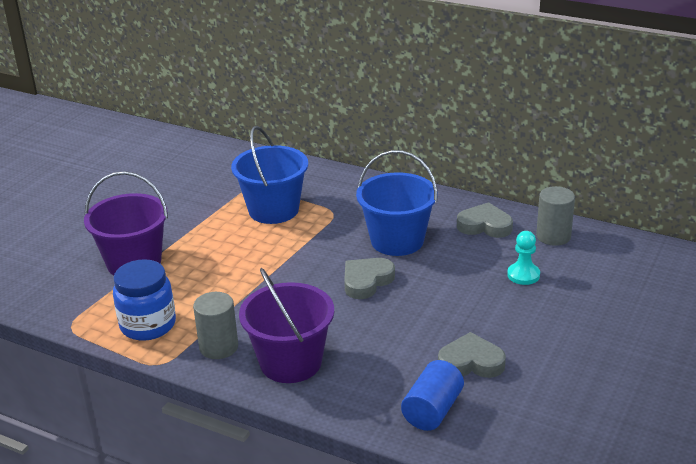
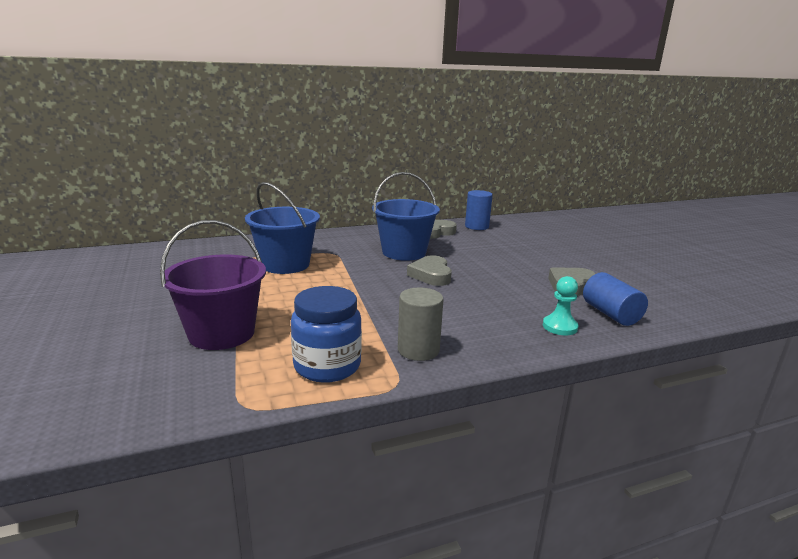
camera: 50 degrees left, 10 degrees down
(291, 362) = (486, 333): purple bucket -> none
(523, 275) = (501, 244): turquoise pawn -> turquoise pawn (559, 327)
(553, 236) = (476, 226): grey cylinder -> blue cylinder

